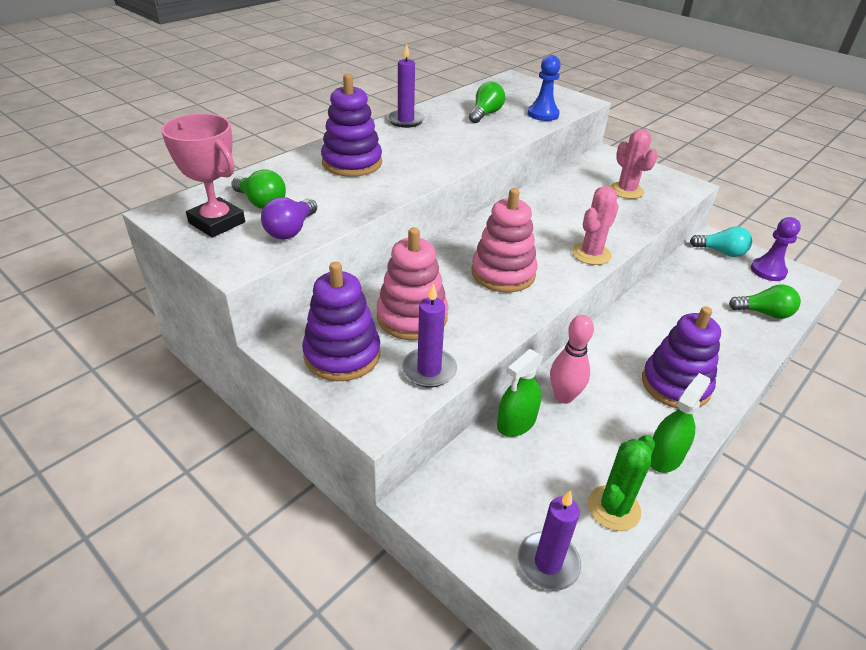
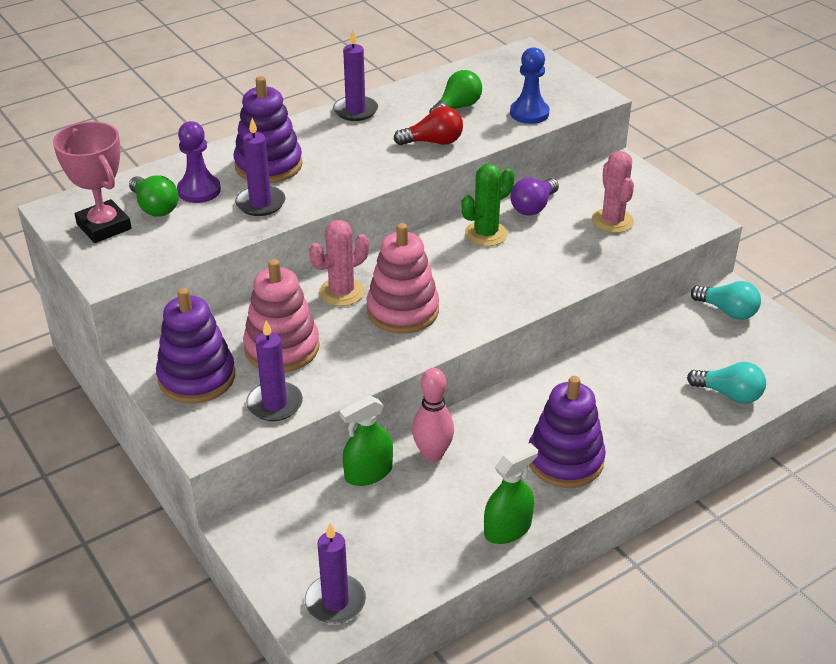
camera: 15 degrees right, 0 degrees up
(291, 230) = (173, 243): purple light bulb -> purple light bulb (533, 207)
(359, 191) = (260, 203): none -> purple candle
(481, 137) = (433, 142): none -> red light bulb
(591, 254) = (517, 299): pink cactus -> pink cactus (341, 292)
(613, 508) = (425, 567): green cactus -> green cactus (486, 234)
(764, 313) = (729, 394): green light bulb -> turquoise light bulb
(768, 271) = (773, 342): purple pawn -> purple pawn (199, 190)

